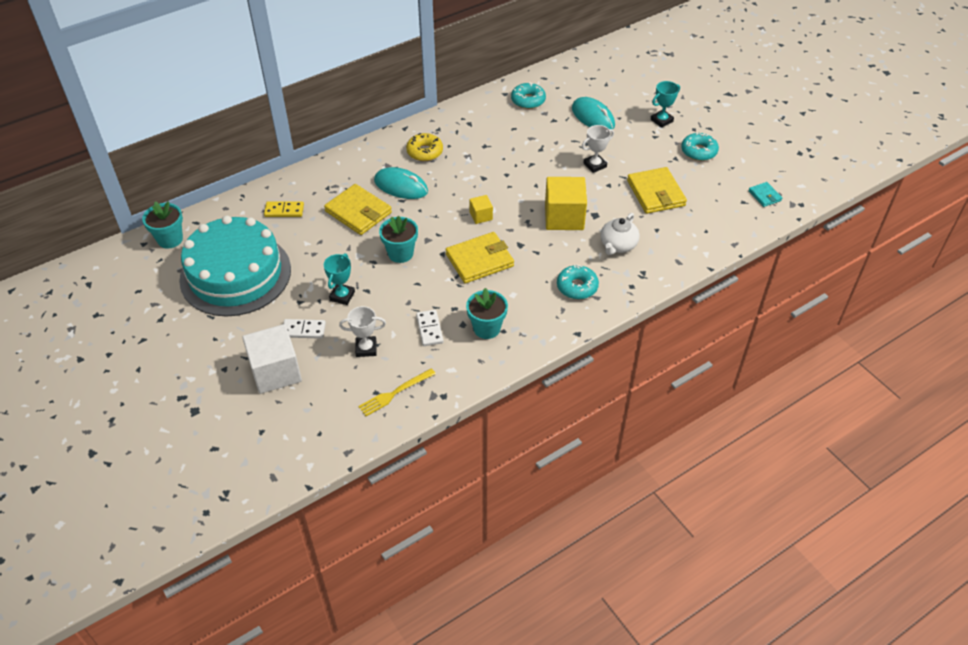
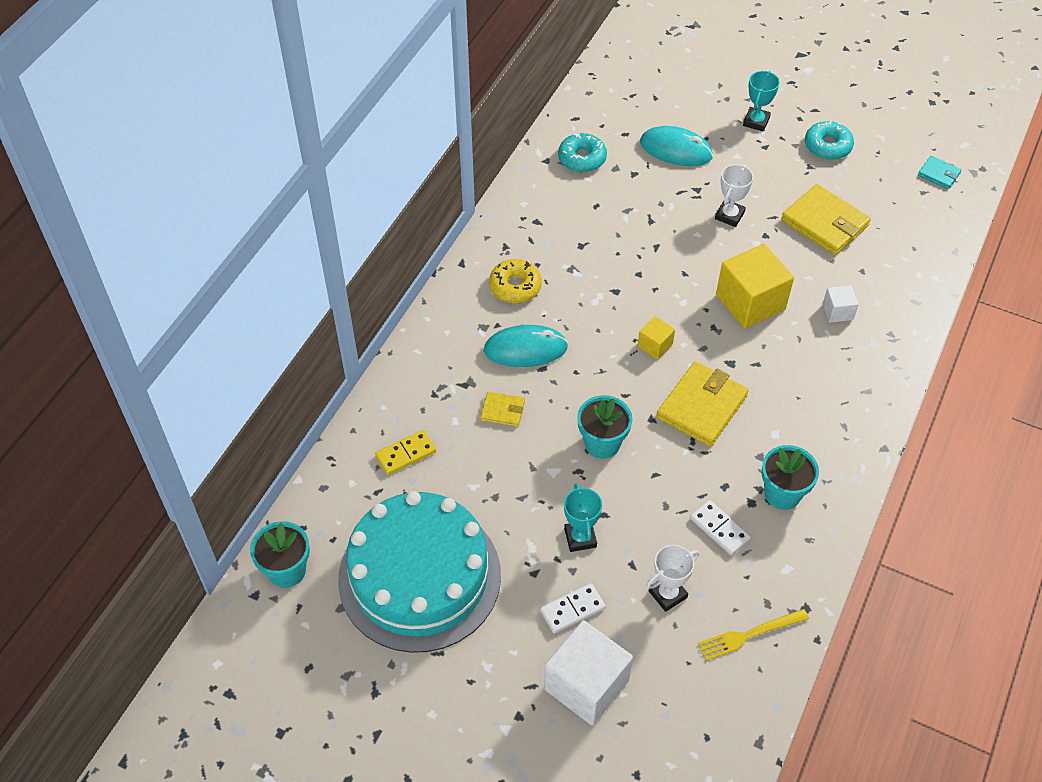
camera: 30 degrees left, 5 degrees up
(358, 212) = (503, 411): yellow wallet -> yellow wallet, size x0.51
(395, 393) = (749, 635): yellow fork -> yellow fork turned 45 degrees clockwise
(577, 287) = (836, 388): turquoise donut -> none
(618, 245) = (837, 311): white teapot -> white cube

